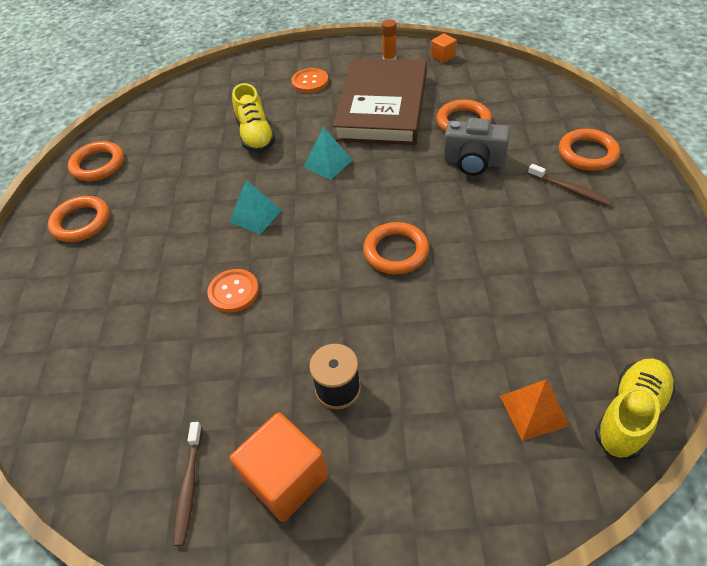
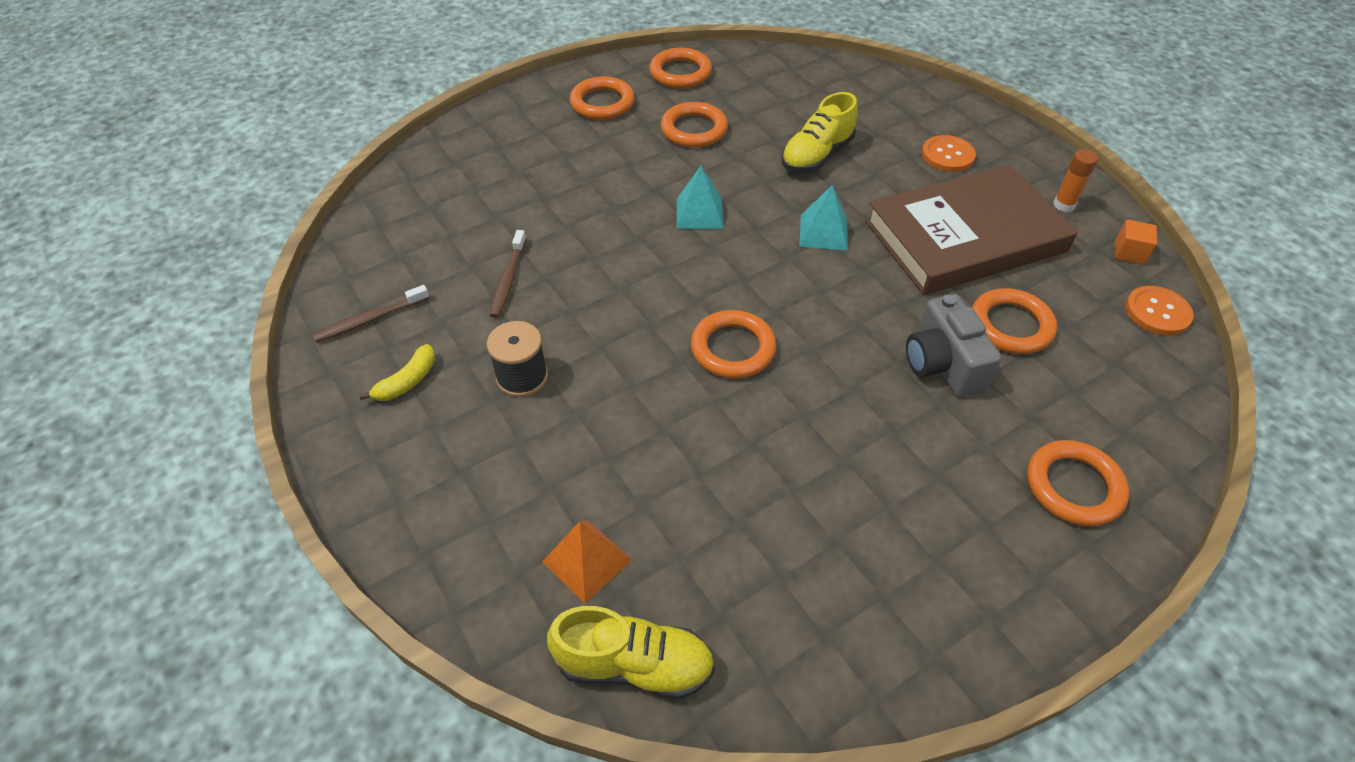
camera: 55 degrees right, 0 degrees up
(167, 183) = (694, 129): none -> orange ring
(233, 291) = (590, 245): orange button -> orange button (1157, 312)
(285, 478) = (407, 381): orange cube -> yellow banana
(570, 190) = (978, 488): brown toothbrush -> brown toothbrush (508, 280)

